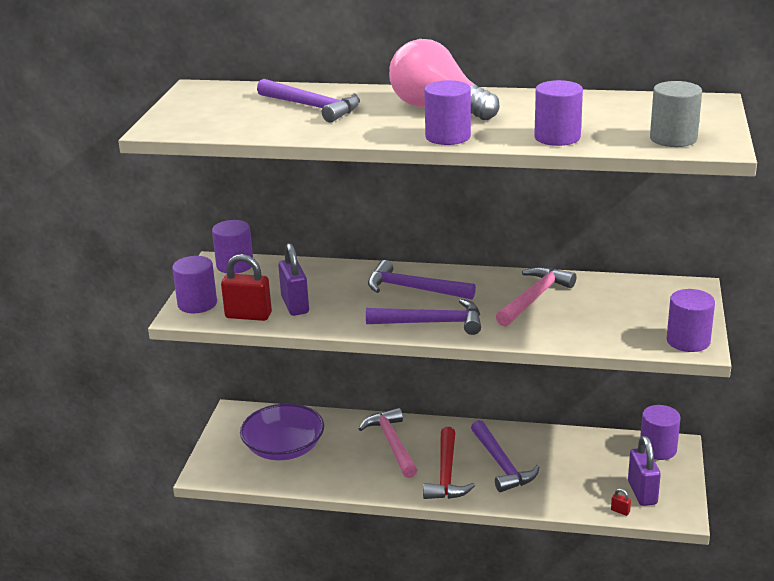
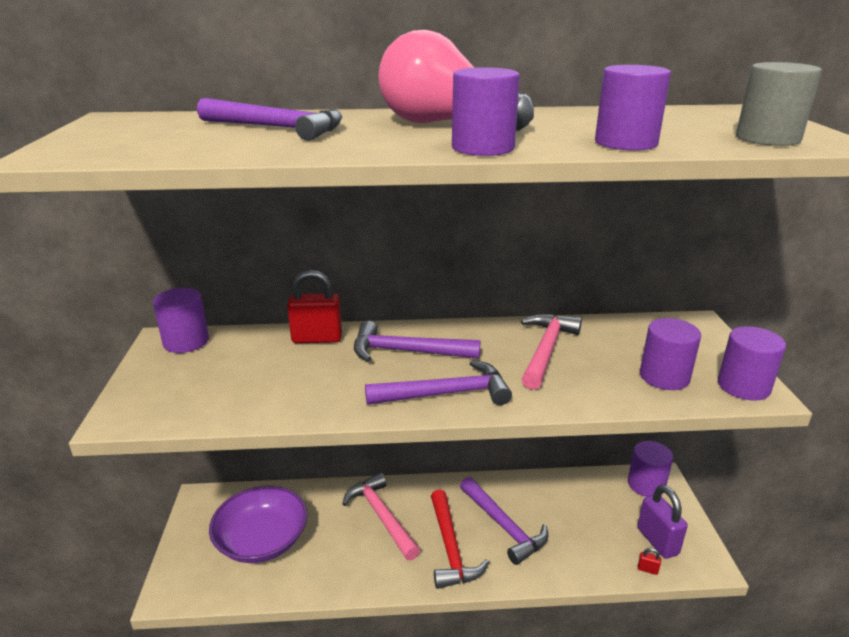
camera: 15 degrees left, 0 degrees up
(197, 304) = (139, 398): purple cylinder -> purple cylinder (664, 377)
(248, 315) = (210, 408): red padlock -> red padlock (317, 338)
(295, 305) = (269, 387): purple padlock -> none

